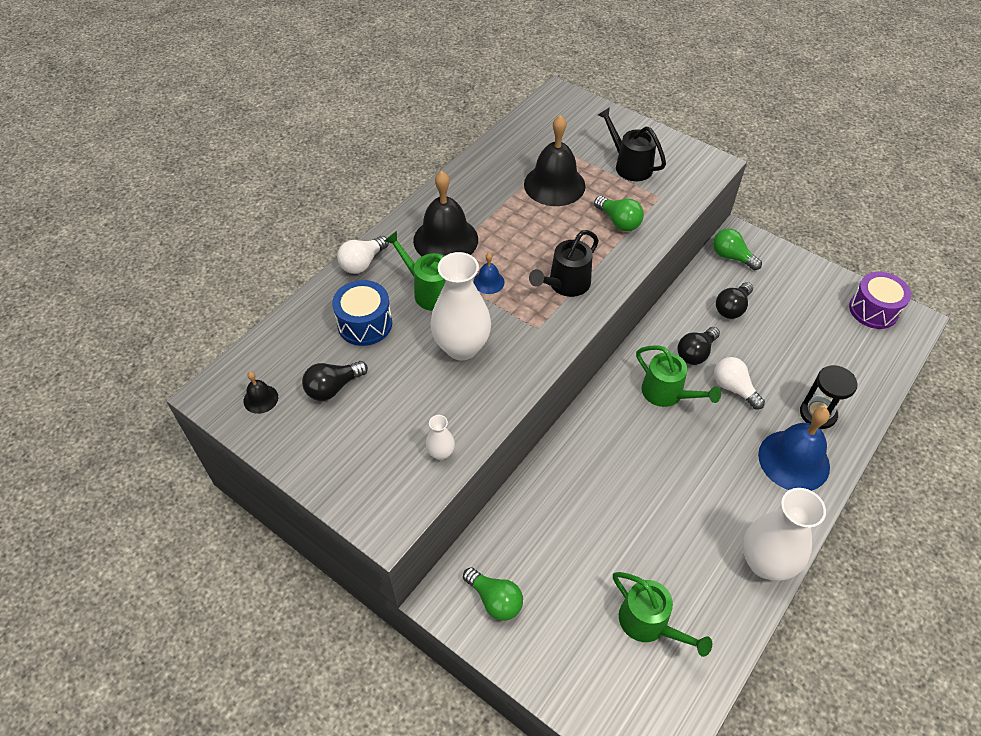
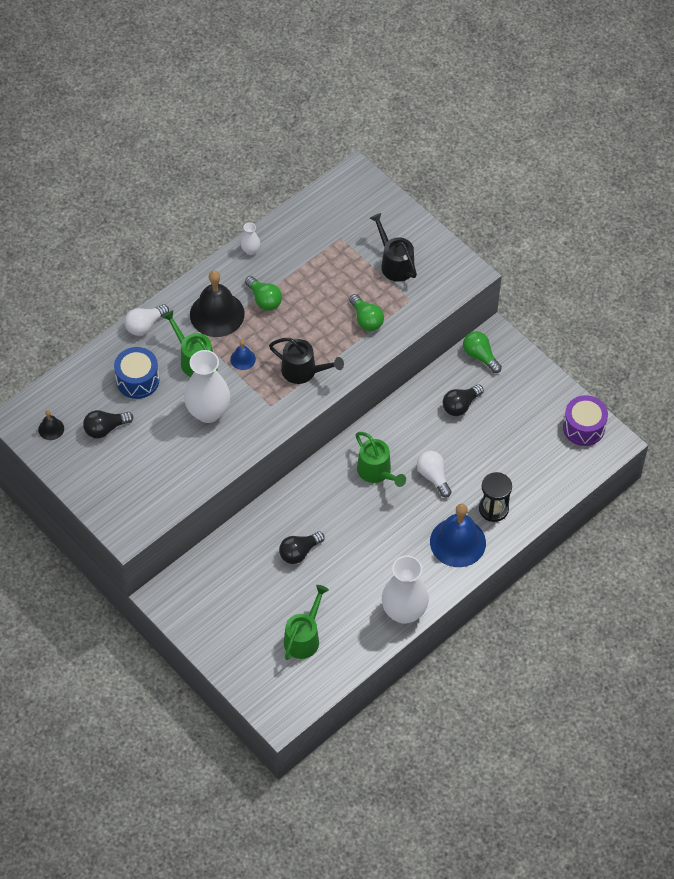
camera: 10 degrees right, 5 degrees up
(441, 453) = (174, 491): white vase -> white vase (250, 250)
(495, 600) = (198, 603): green light bulb -> green light bulb (264, 300)
(554, 185) = (323, 273): black bell -> none
(565, 284) = (303, 371): black watering can -> black watering can turned 120 degrees counterclockwise
(649, 623) = (304, 637): green watering can -> green watering can turned 120 degrees counterclockwise
(695, 353) = (413, 441): black light bulb -> black light bulb (299, 552)

